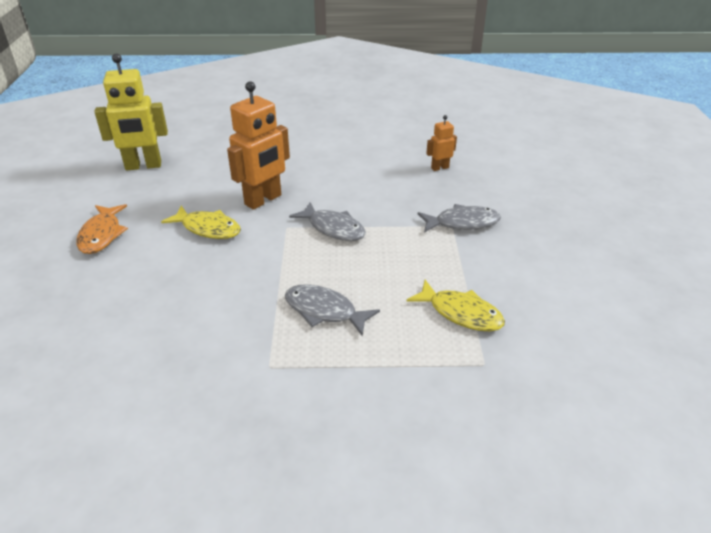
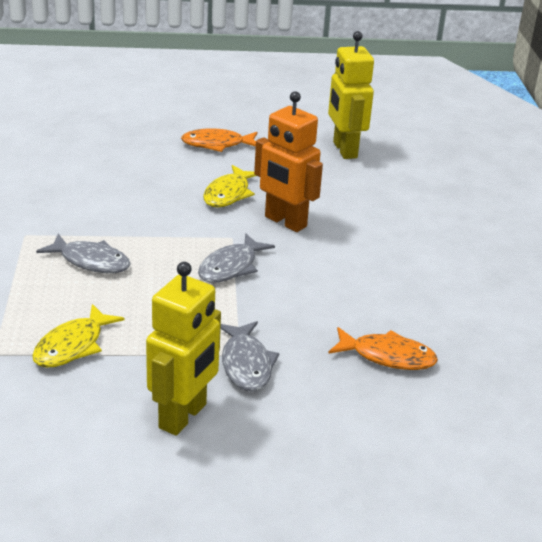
camera: 85 degrees right, 5 degrees down
(324, 311) = (91, 261): grey fish -> grey fish turned 90 degrees clockwise
(439, 168) = (387, 356): orange robot -> orange fish
(530, 251) = (183, 416): none -> yellow robot

